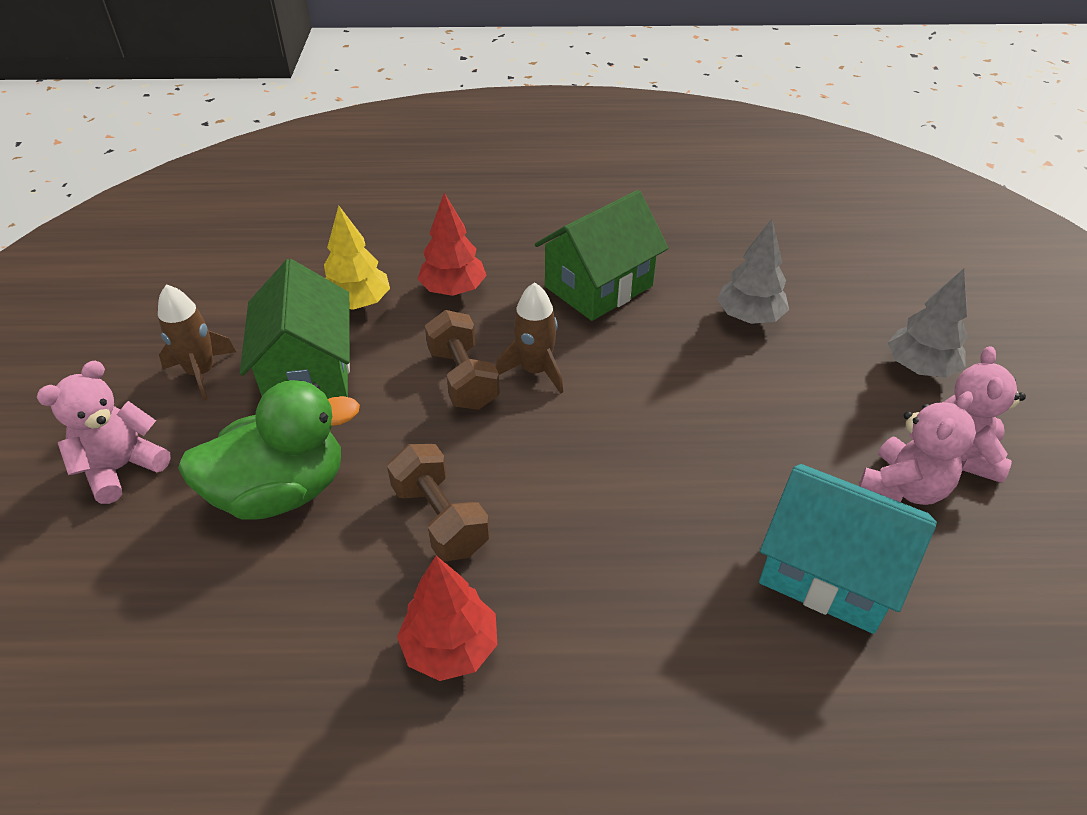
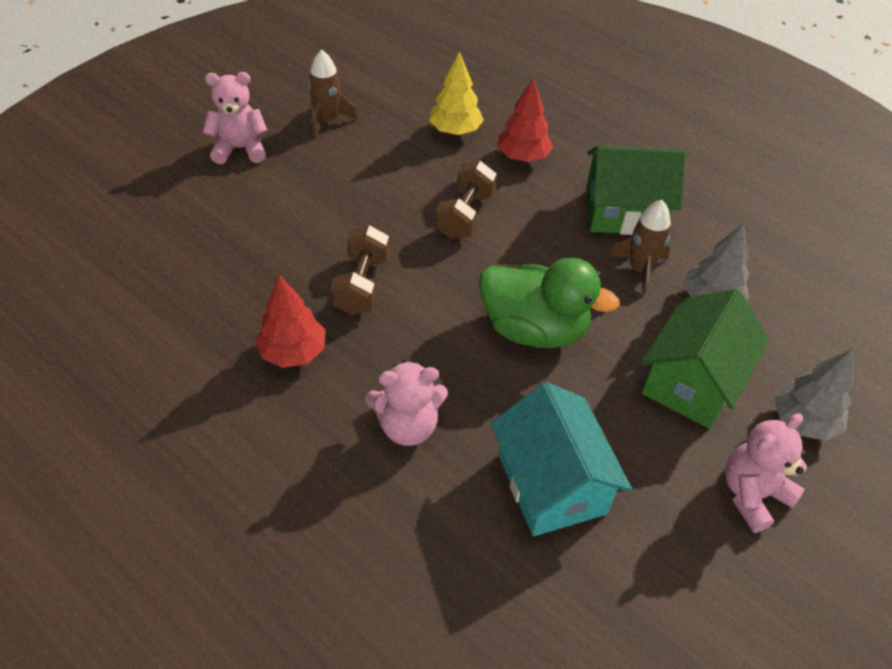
camera: 40 degrees right, 5 degrees up
(281, 491) = (299, 212): green duck -> green duck (534, 329)
(308, 372) = (382, 155): green house -> green house (691, 381)
(535, 370) = (514, 239): brown rocket -> brown rocket (639, 269)
(903, 487) = (673, 480): pink teddy bear -> pink teddy bear (408, 426)

